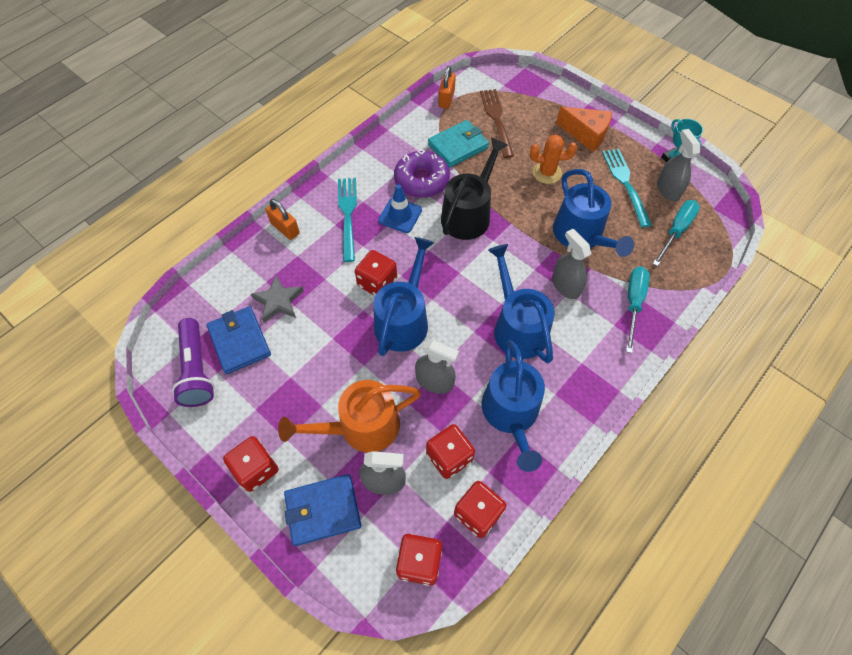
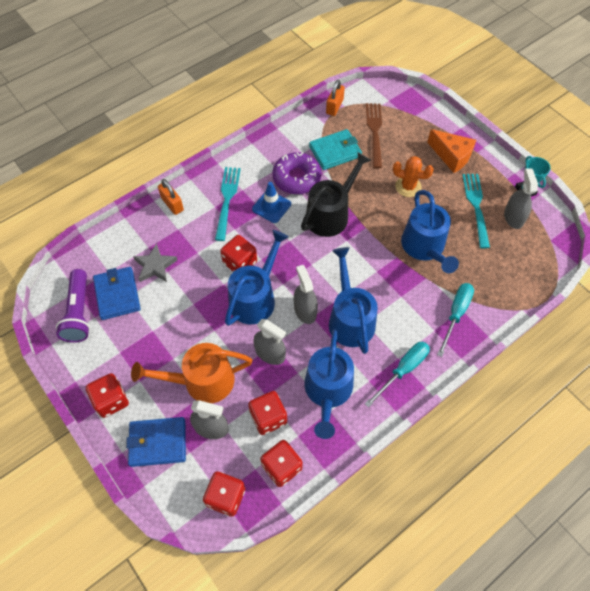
camera: 10 degrees right, 0 degrees up
(565, 285) = (400, 289): grey spray bottle -> grey spray bottle (305, 310)
(676, 231) = (511, 256): turquoise screwdriver -> turquoise screwdriver (403, 370)

